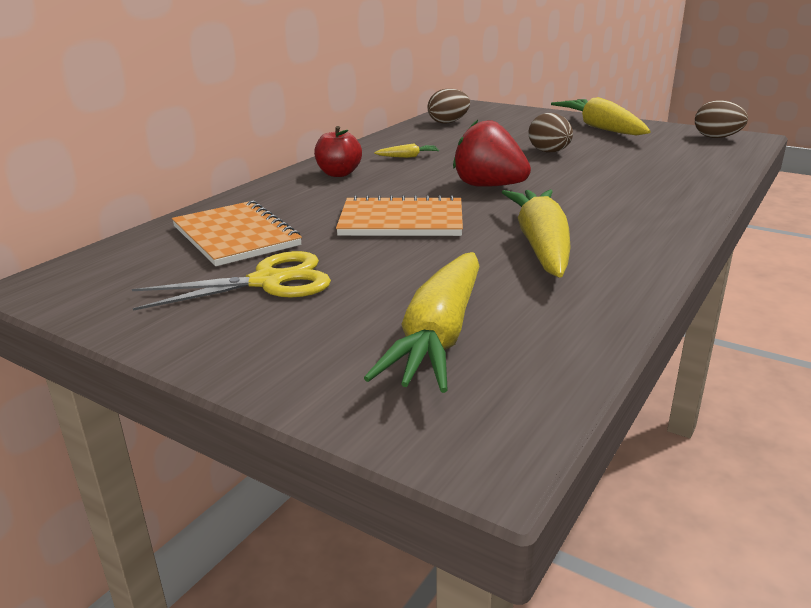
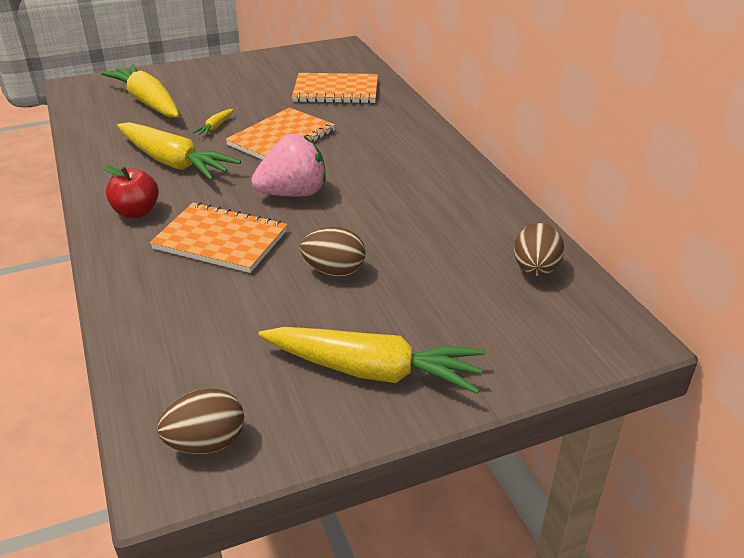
camera: 125 degrees right, 10 degrees up
(267, 282) = (262, 85): yellow scissors -> none
(339, 174) = (413, 149): red apple -> red apple (136, 212)
(408, 157) = (422, 192): yellow carrot -> yellow carrot (215, 127)
(489, 186) = (293, 193): red strawberry -> pink strawberry
(595, 185) = (220, 240): none -> orange notebook

